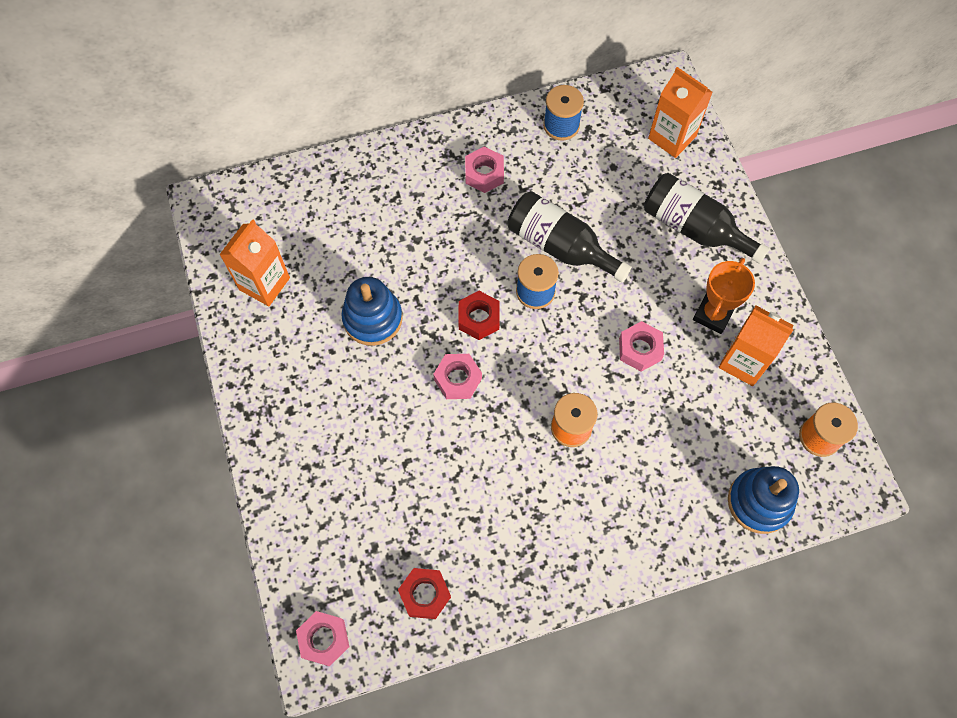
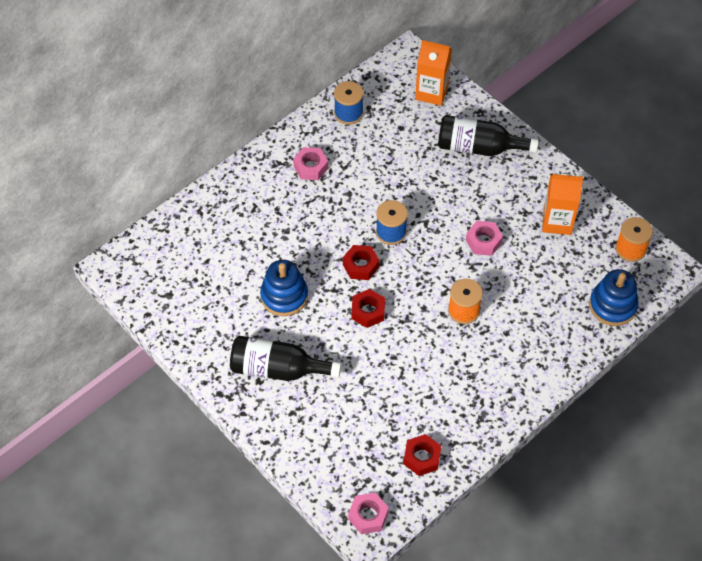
camera: 25 degrees left, 10 degrees down
(264, 284) = (190, 304): orange carton -> none
(457, 379) = (368, 311): pink nut -> red nut
(560, 246) = (392, 195): black bottle -> black bottle (277, 369)
(713, 314) = (521, 199): orange trophy -> none

